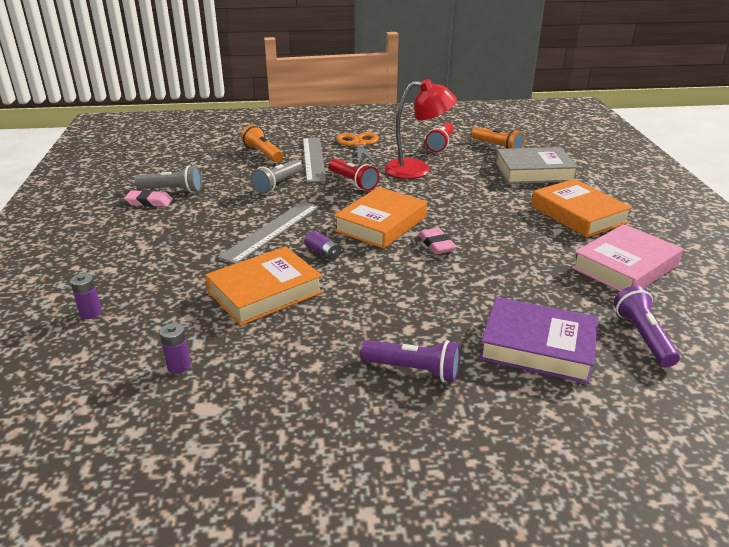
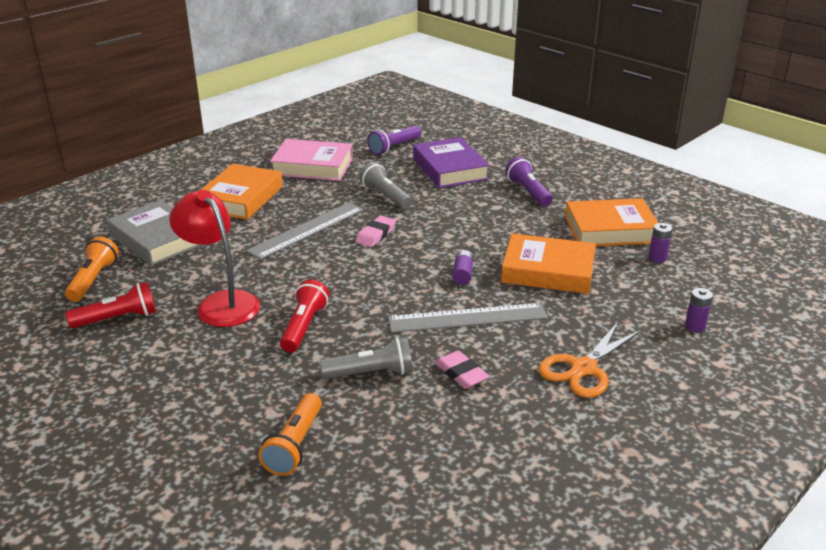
camera: 130 degrees left, 0 degrees up
(149, 202) = (536, 439): pink eraser -> pink eraser (461, 373)
(172, 190) = (489, 444): grey flashlight -> grey flashlight (386, 196)
(313, 159) = (267, 390): grey ruler -> grey ruler (307, 230)
(359, 144) = (177, 379): orange scissors -> orange scissors (583, 368)
(381, 224) = (375, 271): orange book -> orange book (610, 230)

